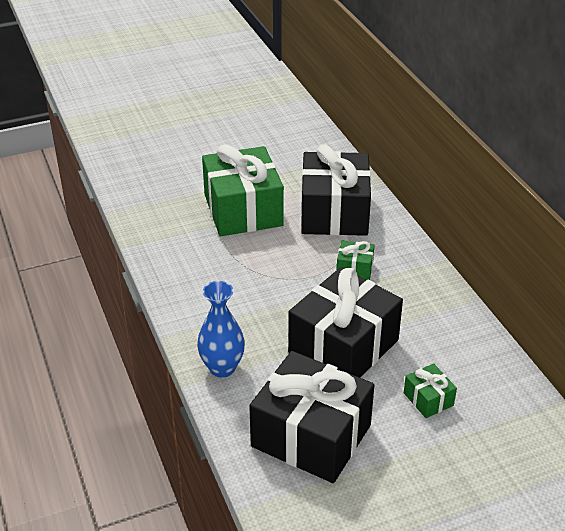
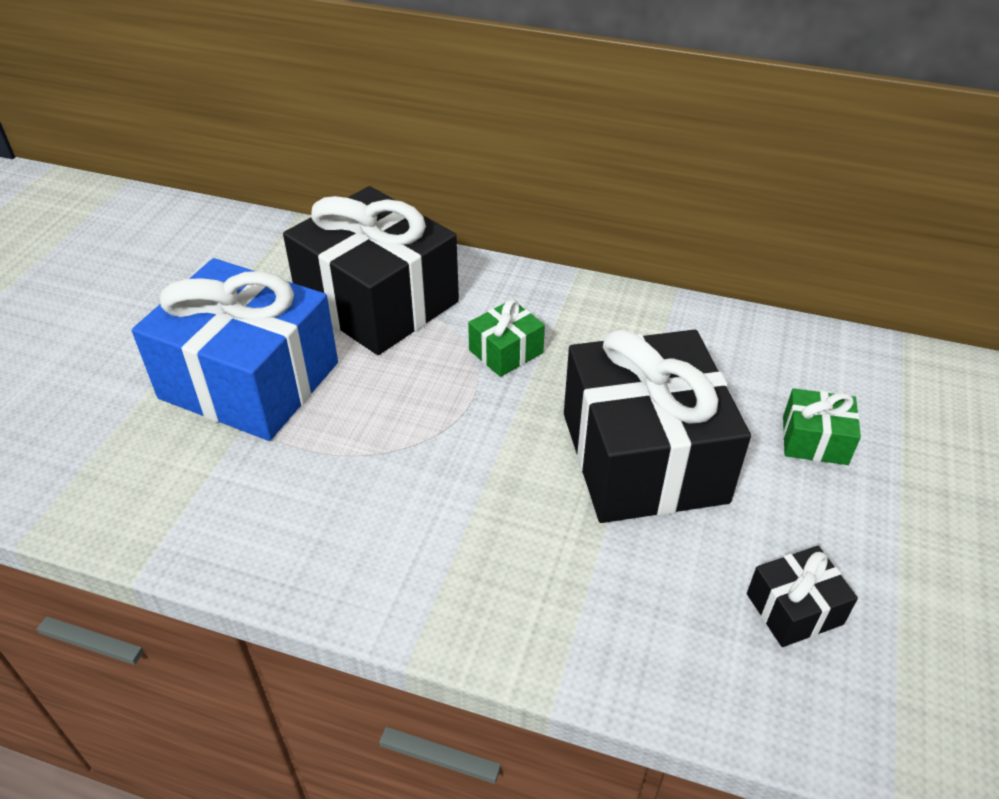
camera: 50 degrees left, 5 degrees up
(222, 368) = (558, 626): blue vase -> none
(243, 210) = (249, 380): green gift -> blue gift
(311, 436) = (794, 609): black gift -> black gift, size x0.43

